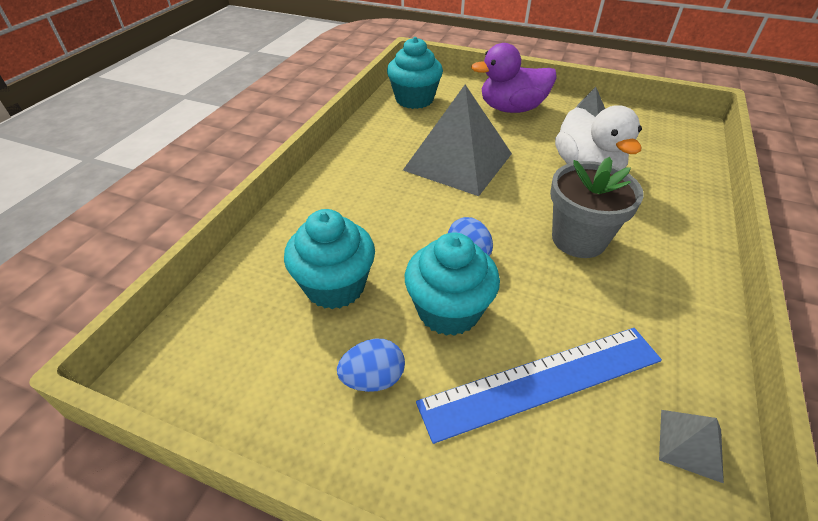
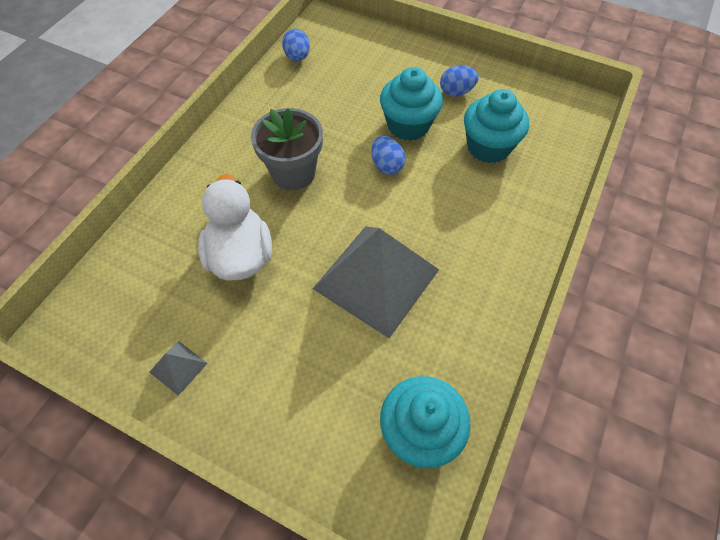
camera: 175 degrees left, 15 degrees up
(511, 109) = (279, 390): purple duck -> none
(542, 380) = (360, 85): blue ruler -> none
(690, 444) = (297, 57): grey pyramid -> blue egg

